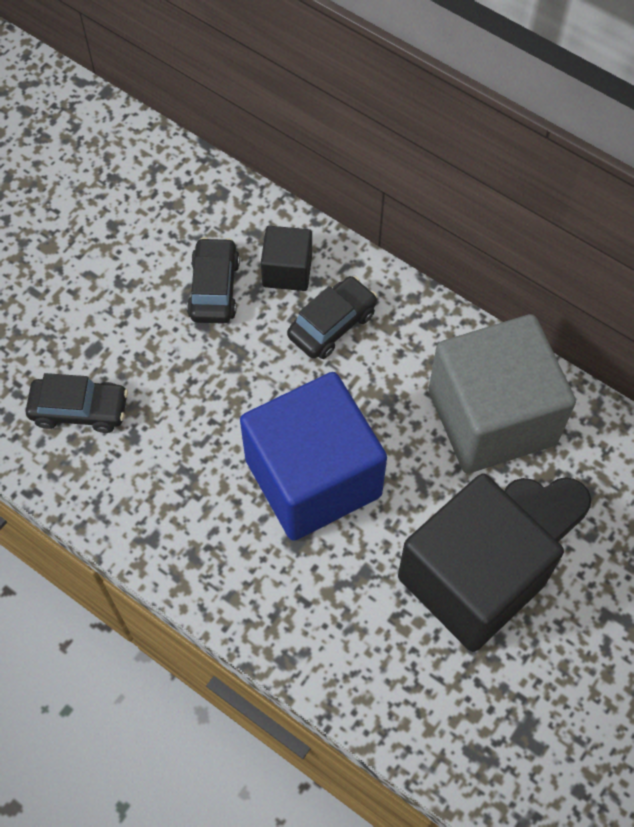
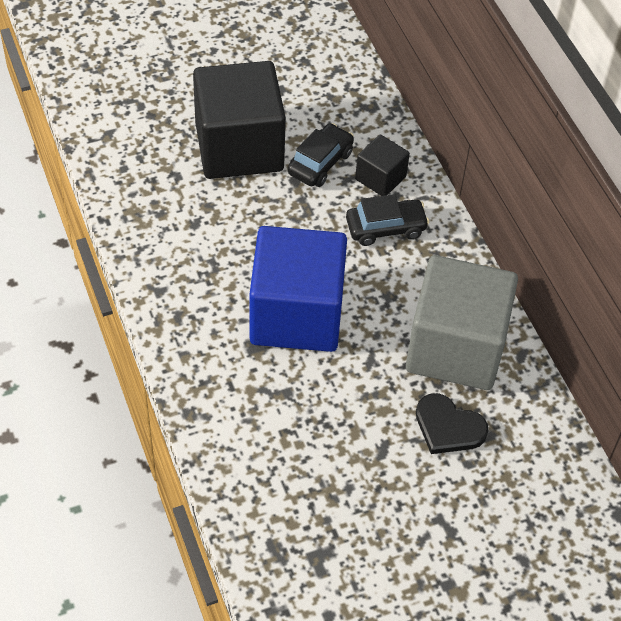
camera: 30 degrees right, 10 degrees down
(80, 410) = (172, 188): black car -> none
(471, 580) = (357, 440): black cube -> black cube (239, 147)

